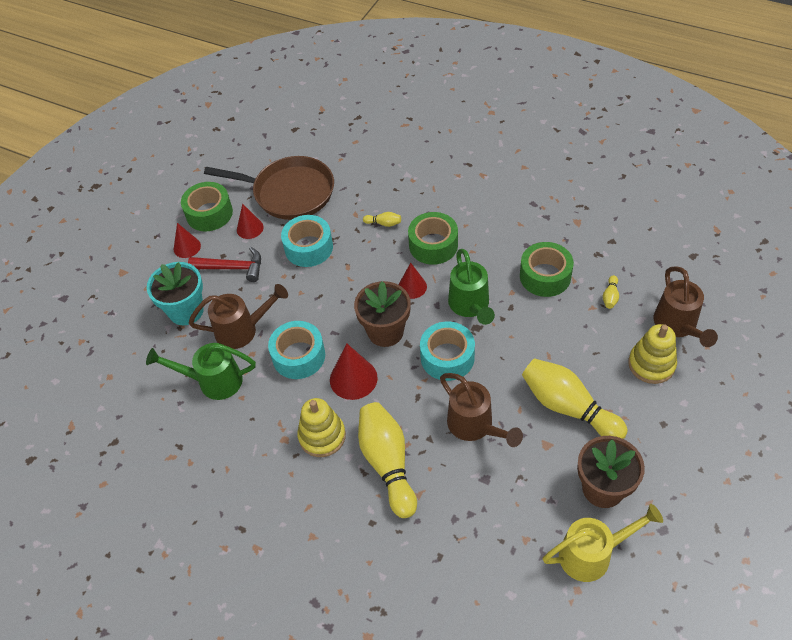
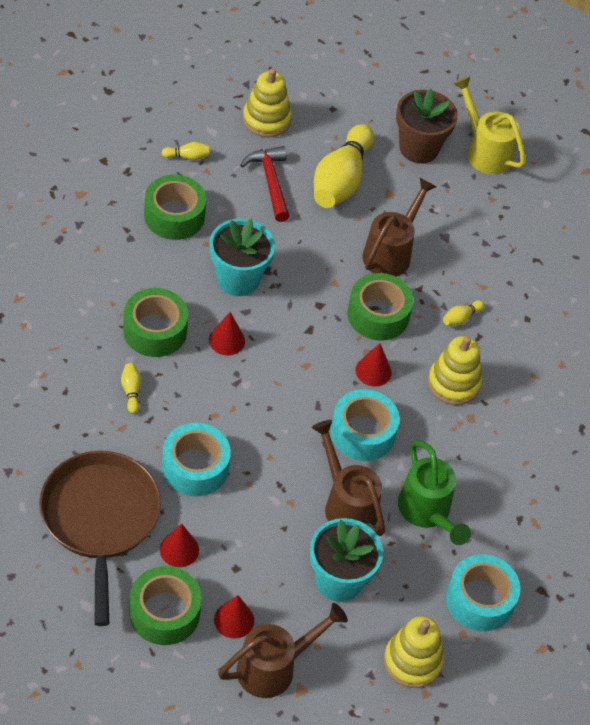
camera: 120 degrees left, 0 degrees up
(106, 339) = (412, 661): none -> yellow stacking toy
(232, 268) = (253, 548): red hammer -> red hammer (270, 182)
(353, 378) = (373, 371): red cone -> red cone, size x0.65
(385, 331) = (300, 354): brown flower pot -> none
(387, 463) = (461, 318): yellow bowling pin -> yellow bowling pin, size x0.40
(409, 397) = (378, 315): none -> green tape
(447, 357) = (315, 289): turquoise tape -> turquoise tape (480, 600)
(470, 306) = (238, 279): green watering can -> turquoise flower pot
(677, 325) = (210, 101): brown watering can -> brown watering can (273, 667)

